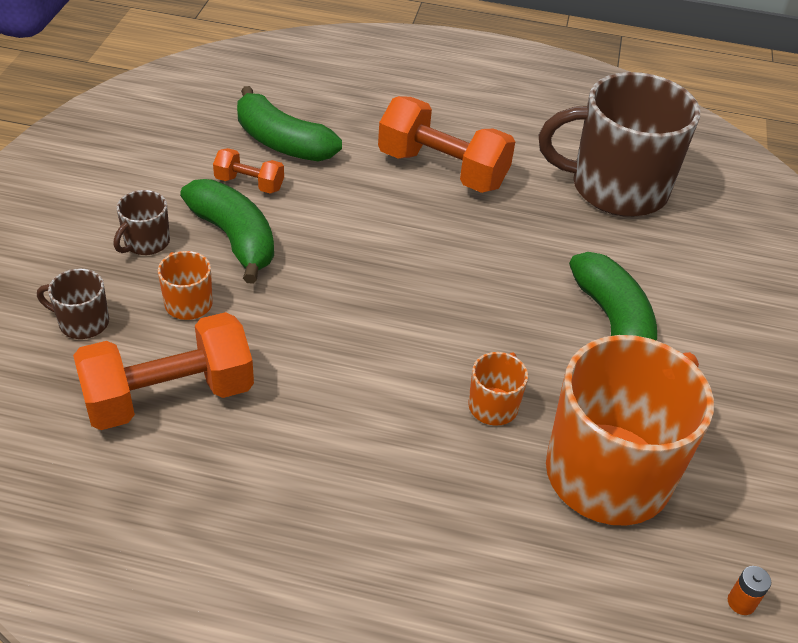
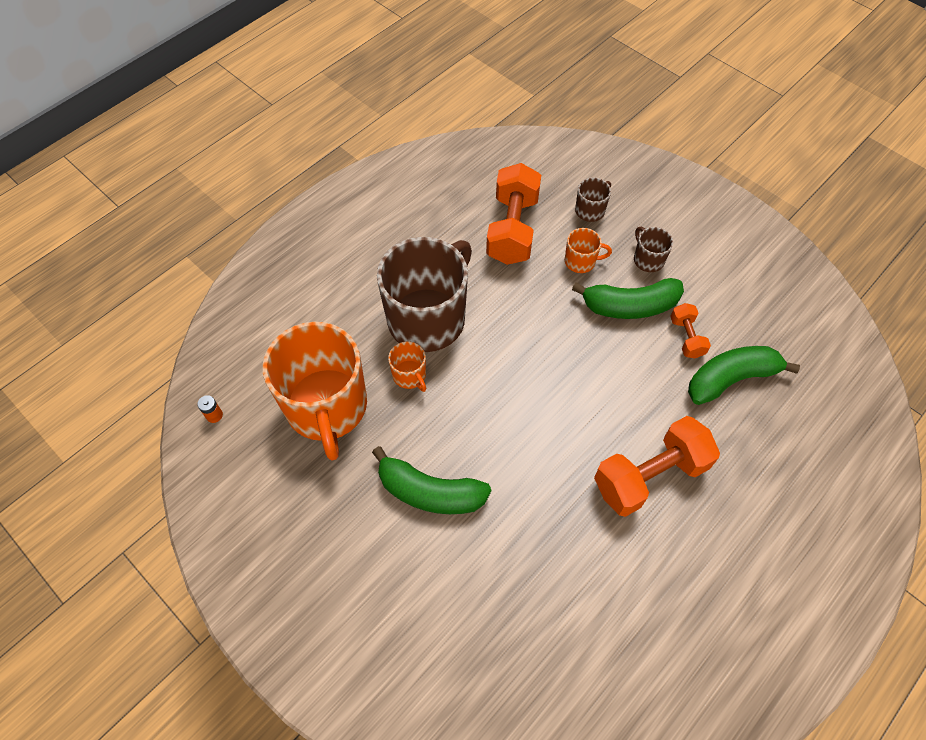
camera: 125 degrees right, 15 degrees up
(249, 184) = (686, 337): orange dumbbell -> orange dumbbell turned 60 degrees counterclockwise
(616, 188) = (566, 605): brown mug -> brown mug (428, 318)

